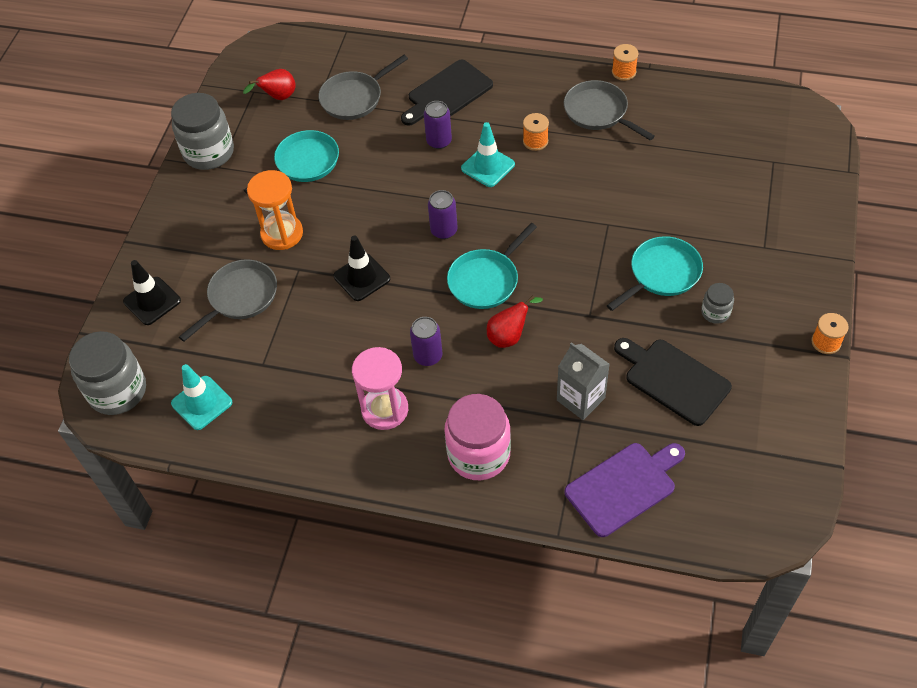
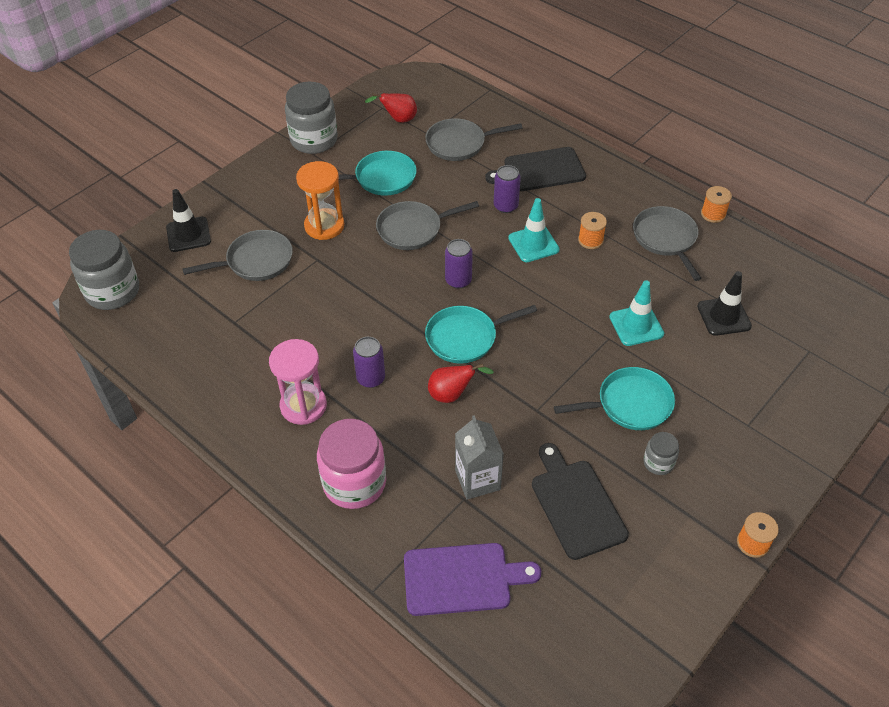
camera: 25 degrees right, 5 degrees down
(202, 403) = (166, 330): turquoise traffic cone -> turquoise traffic cone (636, 325)
(362, 277) = (362, 289): black traffic cone -> black traffic cone (724, 316)
(369, 200) = (413, 229): none -> grey pan

